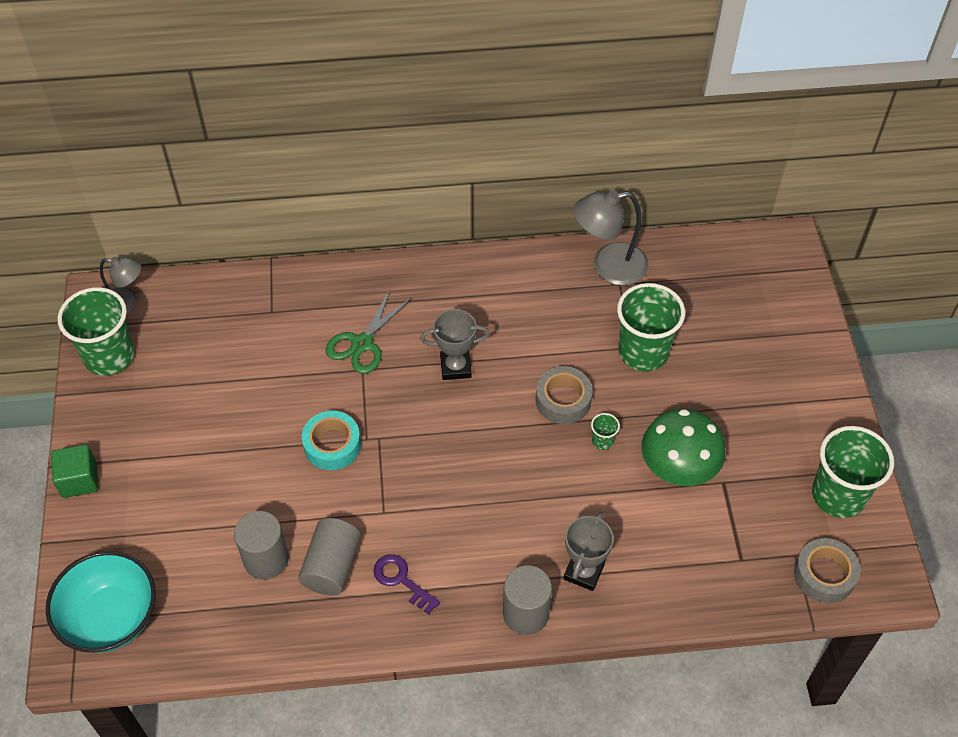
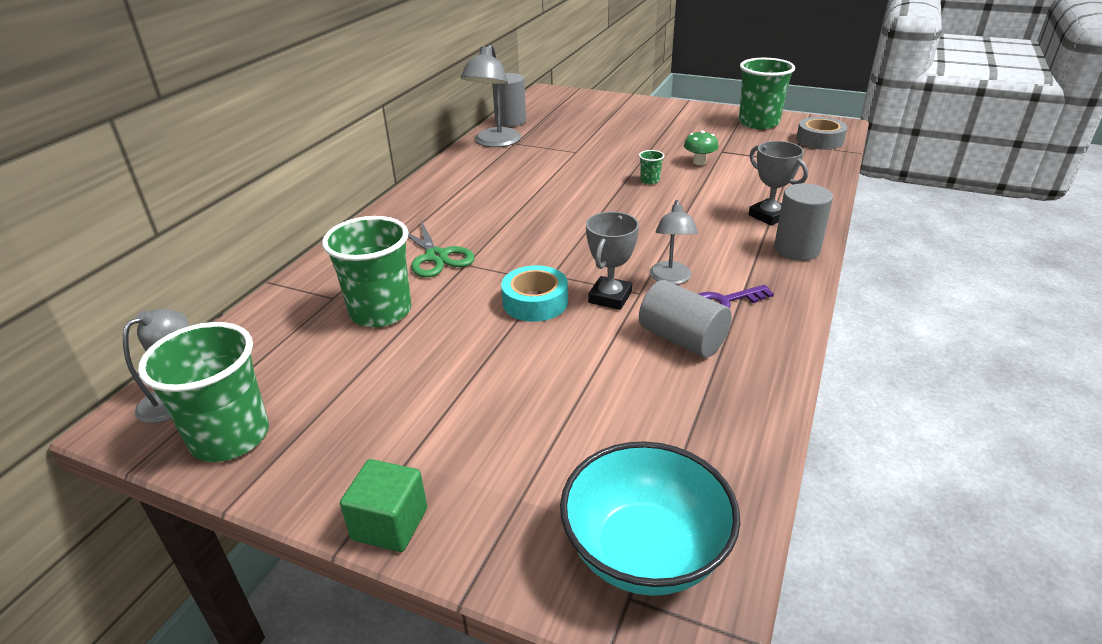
camera: 60 degrees left, 20 degrees down
(266, 559) = (643, 382): grey cylinder -> grey cylinder (510, 121)
(417, 527) = (670, 279): none -> grey lamp
(455, 367) = (516, 219): grey trophy -> grey trophy (610, 297)
(563, 400) = (597, 185): grey tape -> none
(643, 352) = (584, 149): green cup -> green cup (380, 312)
(678, 470) = (699, 162): green mushroom -> green mushroom, size x0.50

